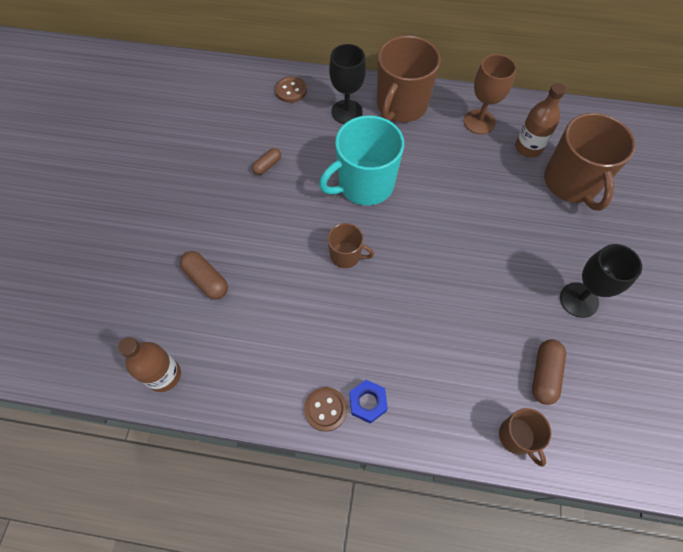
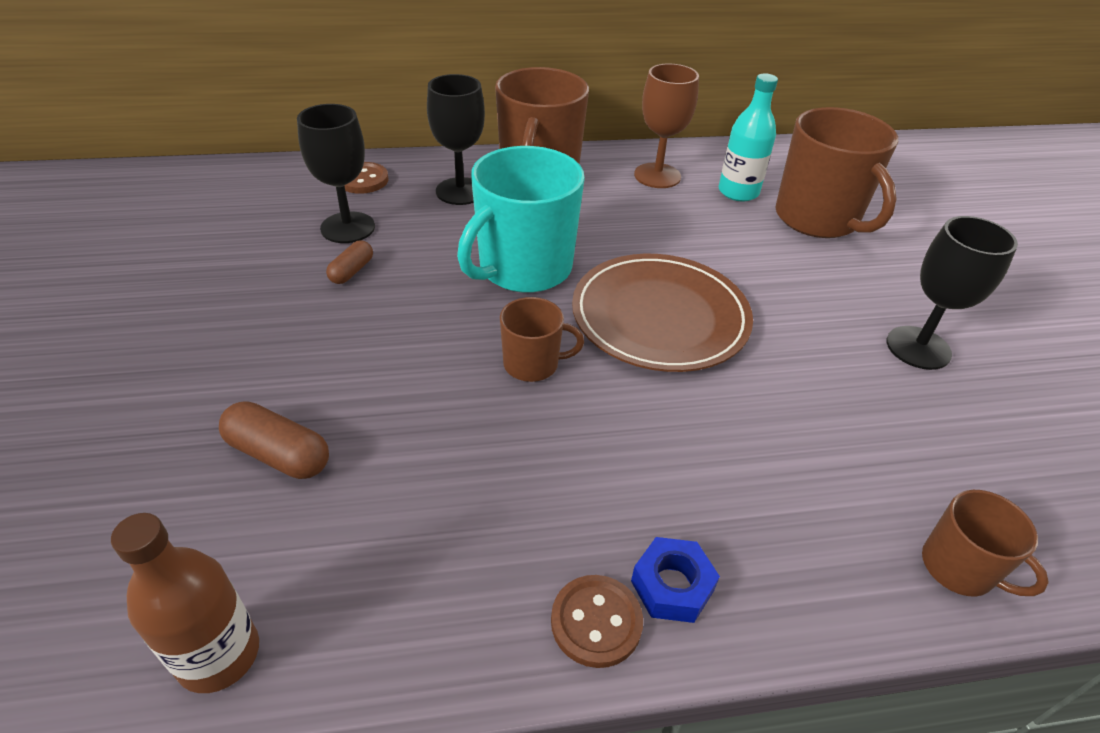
camera: 20 degrees left, 20 degrees down
(273, 130) = (348, 228): none -> black goblet
(431, 239) = (660, 317): none -> brown plate
(528, 147) = (738, 192): brown bottle -> turquoise bottle
(544, 374) = (937, 459): brown capsule -> none

